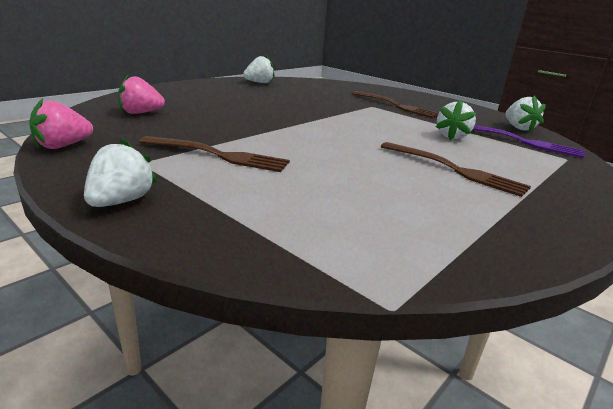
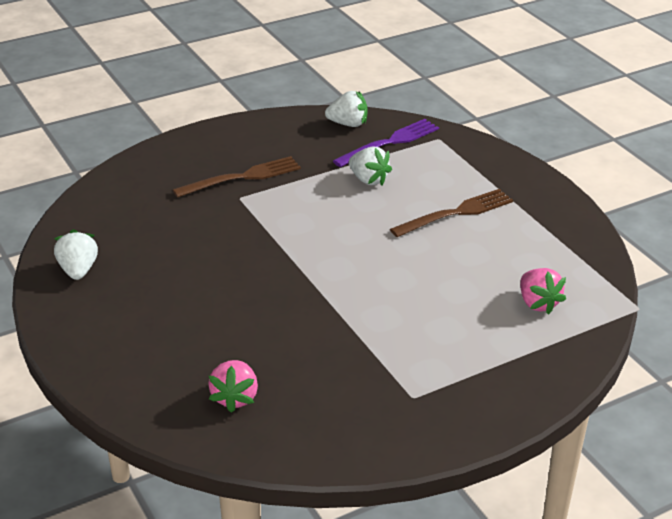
camera: 70 degrees left, 10 degrees up
(62, 146) = (357, 453): pink strawberry -> pink strawberry (538, 303)
(121, 201) = (498, 407): white strawberry -> none
(218, 155) = (401, 346): brown fork -> none

